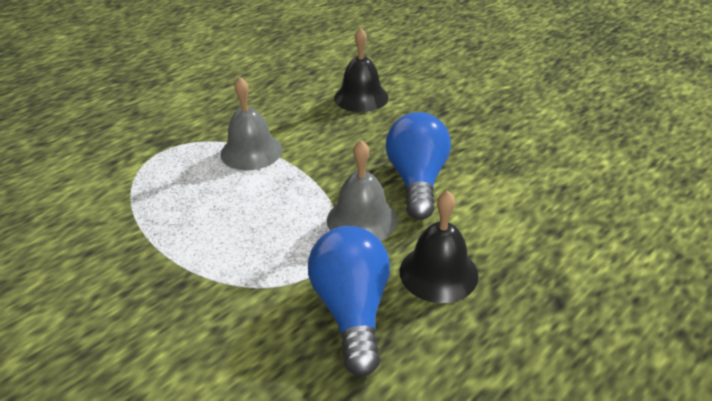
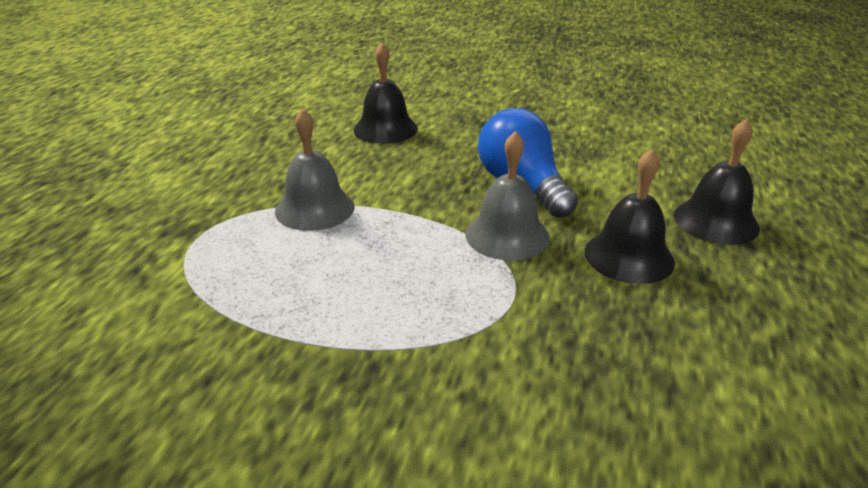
camera: 30 degrees left, 5 degrees down
(352, 310) = (588, 318): blue light bulb -> none
(552, 270) = (716, 221): none -> black bell

